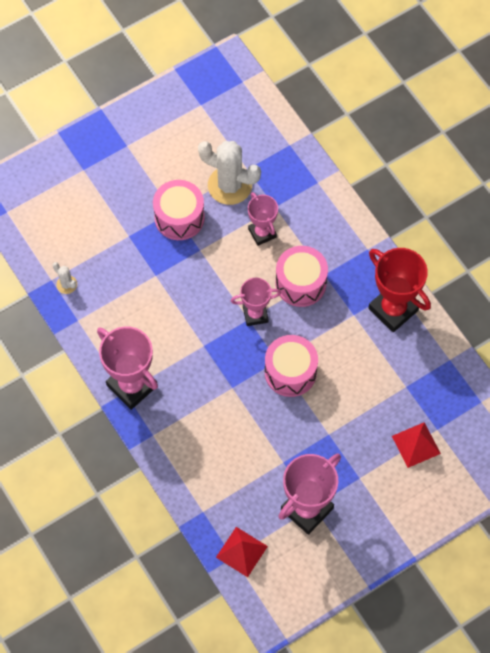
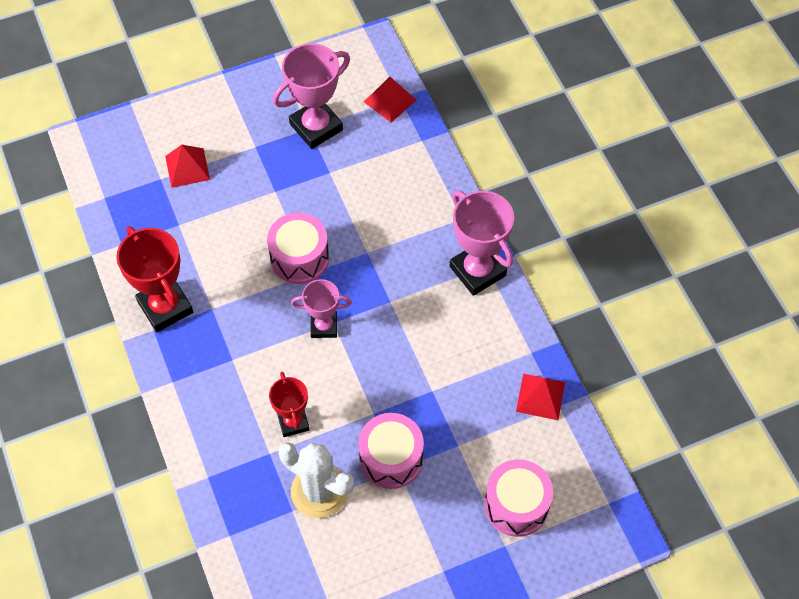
camera: 170 degrees left, 5 degrees down
(66, 284) = (540, 396): white cactus -> red pyramid
(262, 233) = (293, 422): pink trophy -> red trophy
(300, 283) = (262, 353): pink drum -> pink drum (516, 505)

